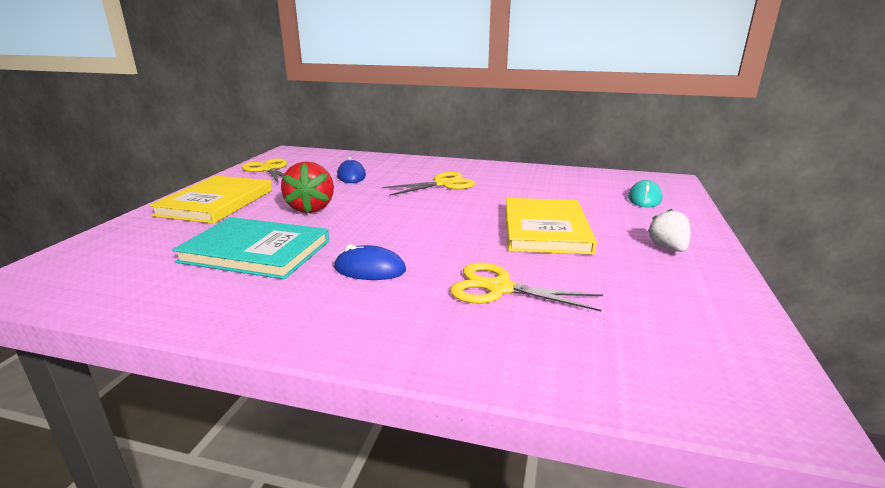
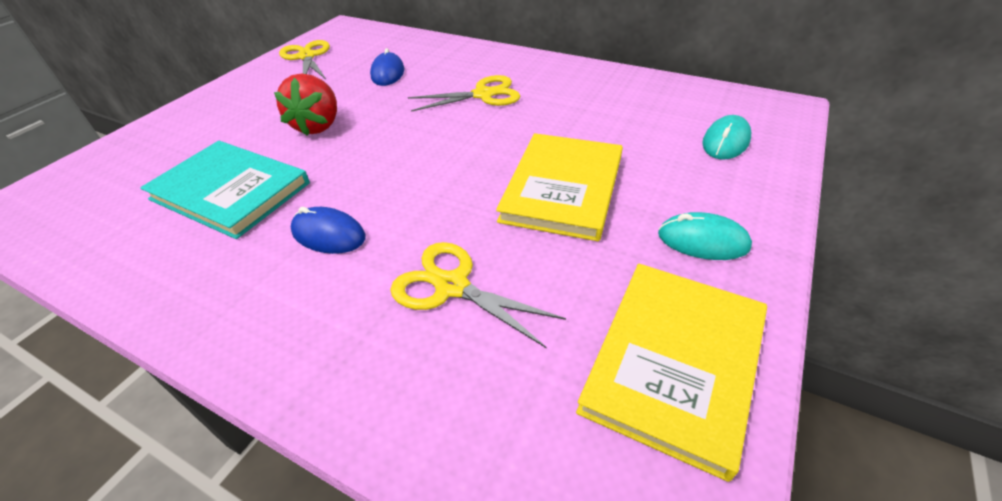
camera: 15 degrees right, 20 degrees up
(216, 202) = (229, 108): yellow book -> yellow book (674, 362)
(668, 248) = (702, 241): white strawberry -> turquoise mouse

